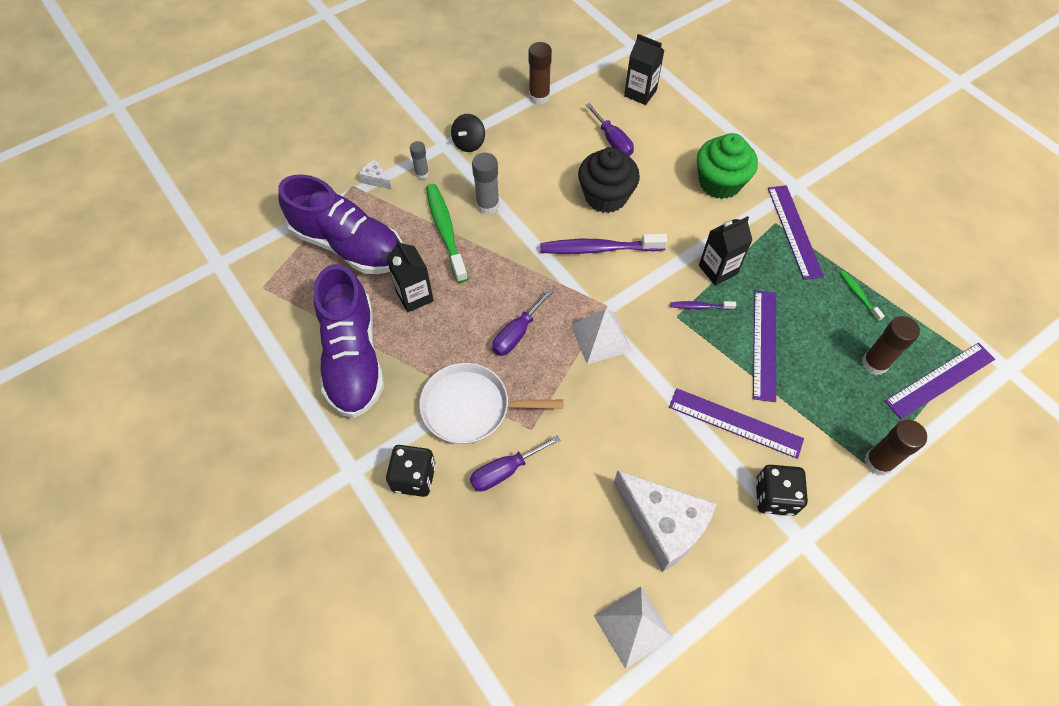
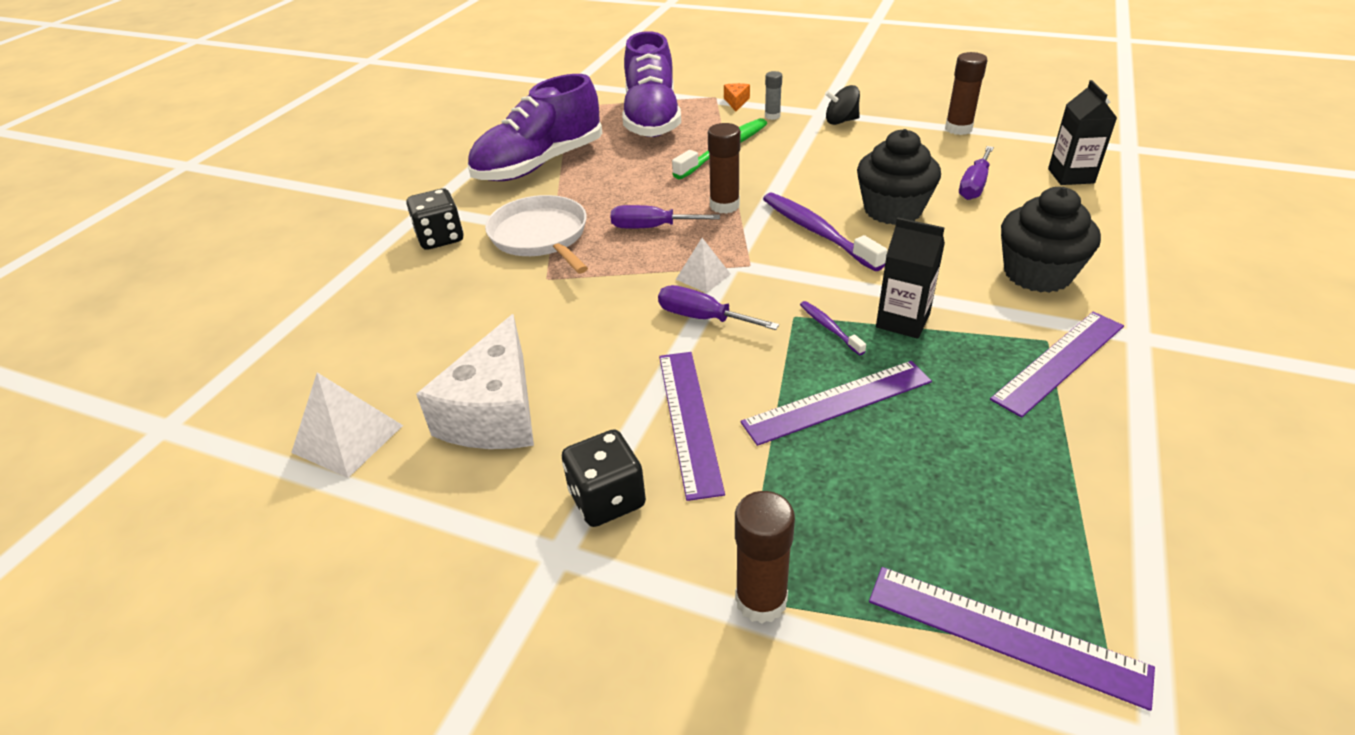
camera: 60 degrees right, 20 degrees down
(376, 179) = (736, 102): white cheese -> orange cheese
(414, 296) = (634, 164): black carton -> none
(487, 205) = (783, 156): grey glue stick -> none
(505, 471) = (484, 282): purple screwdriver -> purple screwdriver (702, 318)
(600, 337) = (703, 276): white pyramid -> white pyramid, size x0.63
(720, 183) = (1037, 274): green cupcake -> black cupcake
(858, 295) = (1041, 467): green toothbrush -> none
(874, 363) = (938, 531): brown glue stick -> brown glue stick (724, 206)

